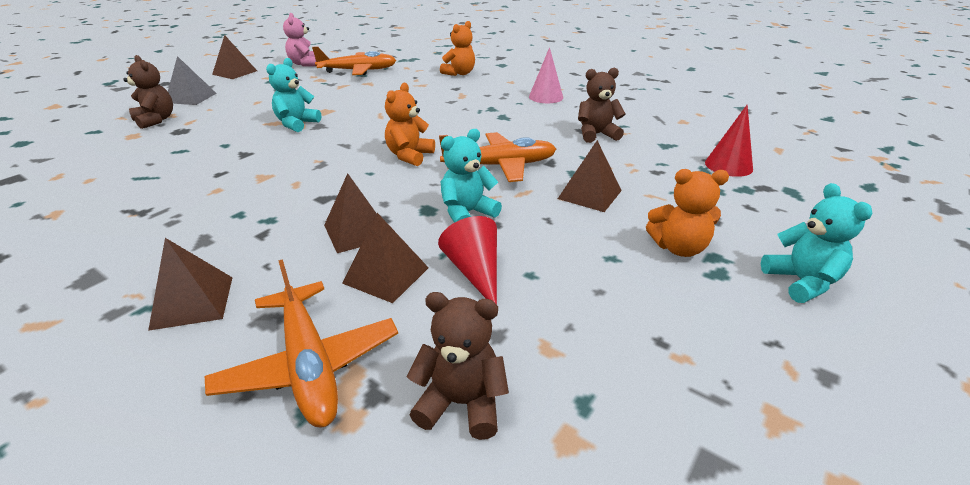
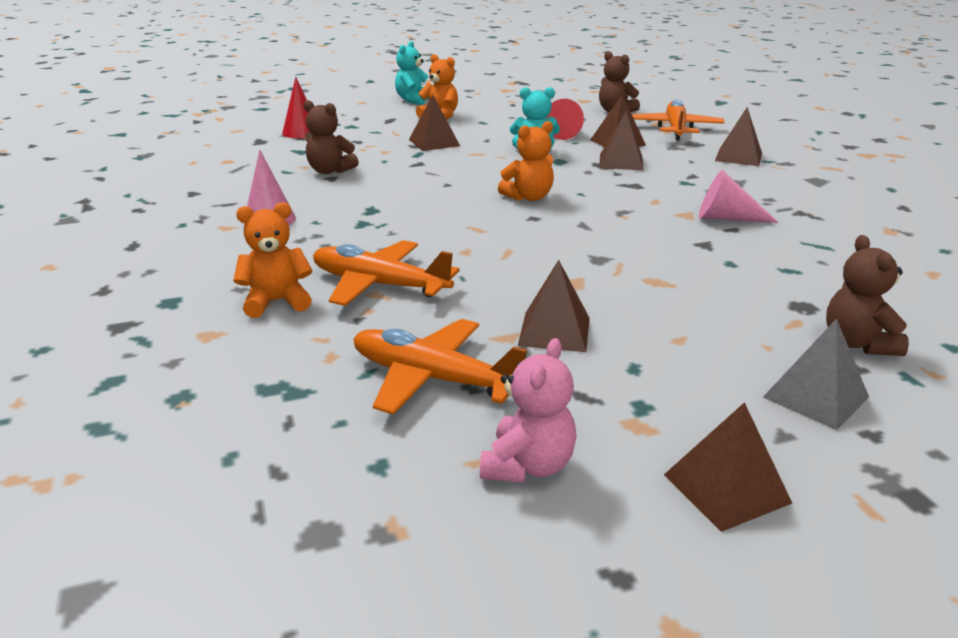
camera: 145 degrees left, 5 degrees down
(223, 183) = (726, 218): none -> pink cone
(296, 124) = (627, 270): turquoise teddy bear -> none
(321, 91) = (554, 331): none -> brown pyramid
(500, 166) = (462, 171): orange plane -> orange plane (379, 285)

